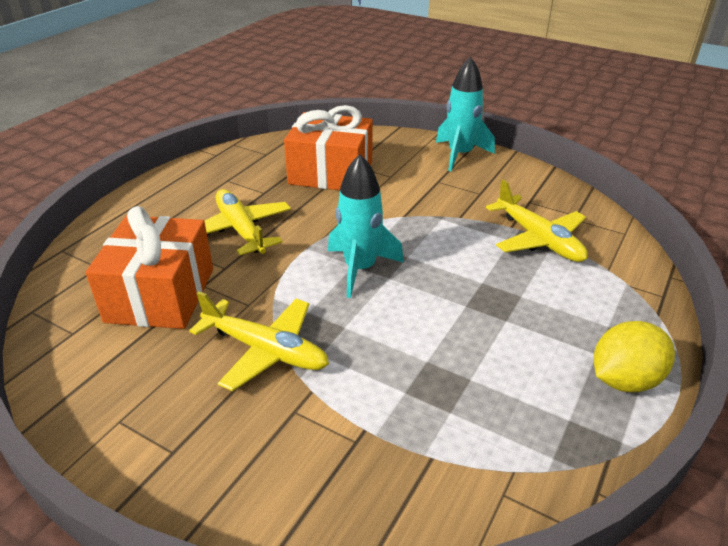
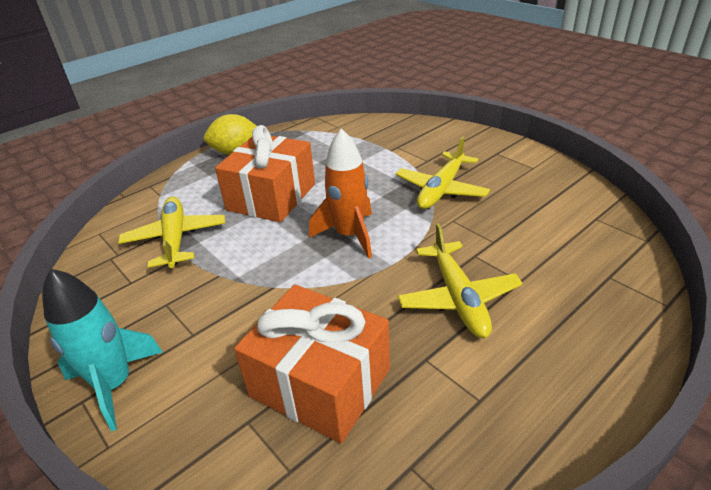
camera: 160 degrees left, 0 degrees up
(160, 295) = (531, 238): orange gift -> orange gift (271, 197)
(265, 350) = (441, 189): yellow plane -> yellow plane turned 105 degrees counterclockwise
(360, 269) = (349, 235): turquoise rocket -> orange rocket

